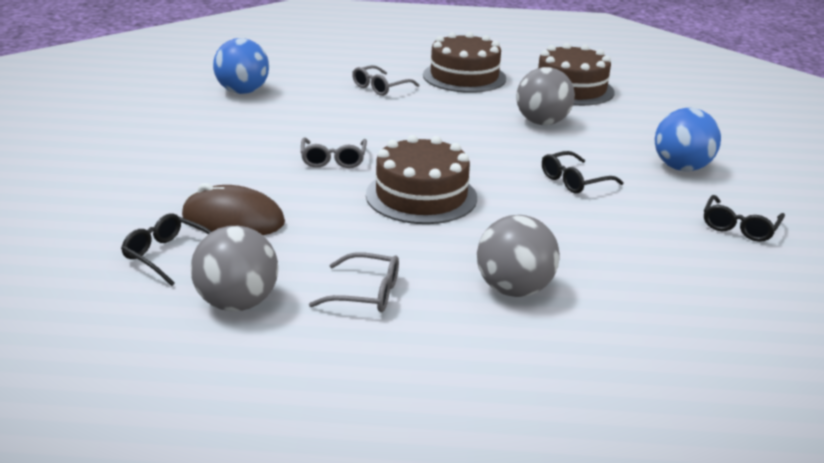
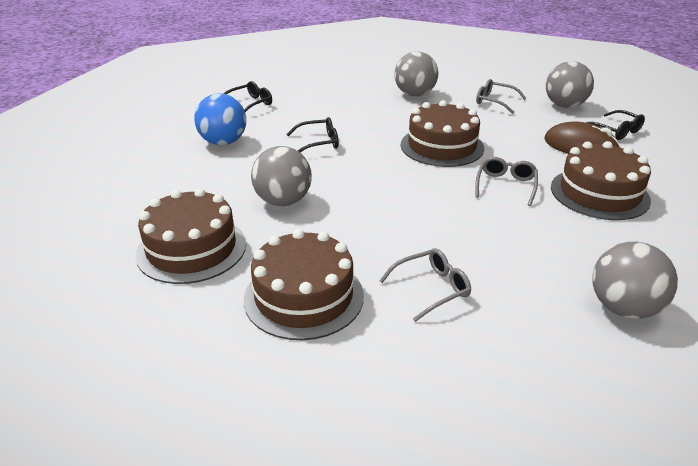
camera: 160 degrees left, 5 degrees up
(230, 163) = (599, 193): none -> brown cake
(243, 91) = (623, 308): blue ball -> grey ball

